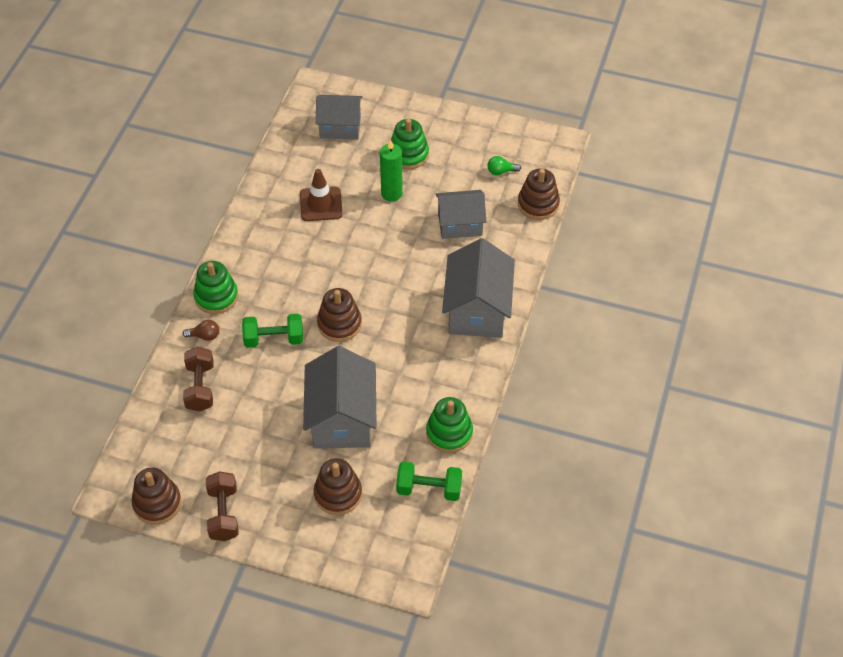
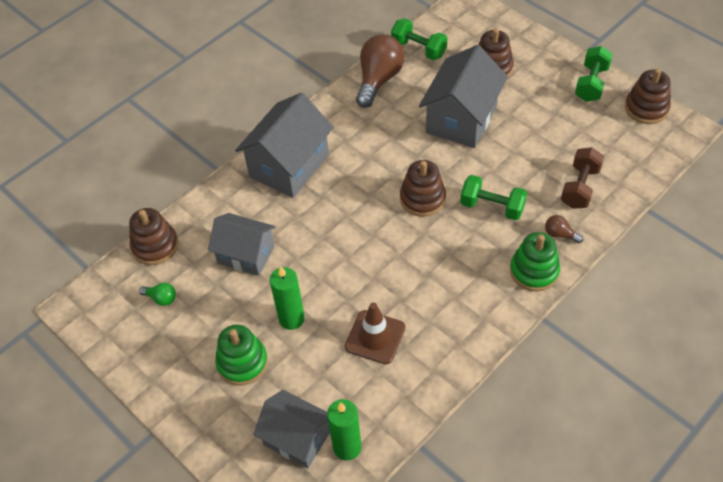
camera: 150 degrees left, 0 degrees up
(223, 514) = (591, 84): brown dumbbell -> green dumbbell
(303, 134) = (347, 447): none -> green candle
(449, 433) = (379, 80): green stacking toy -> brown light bulb

